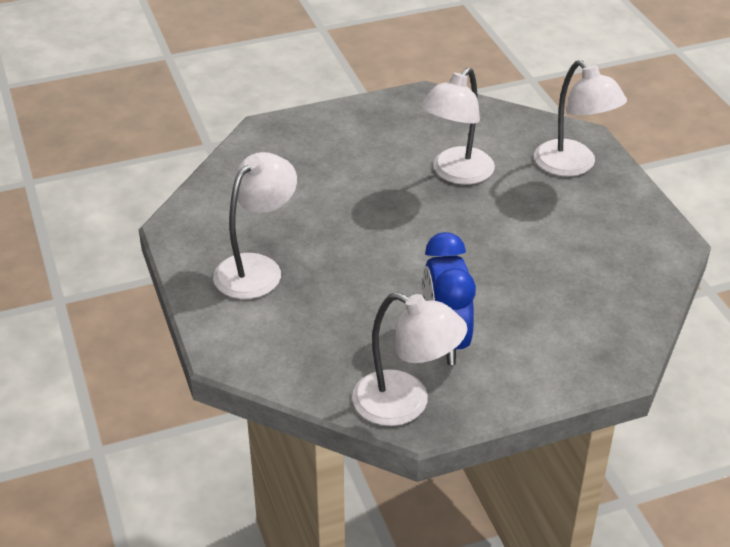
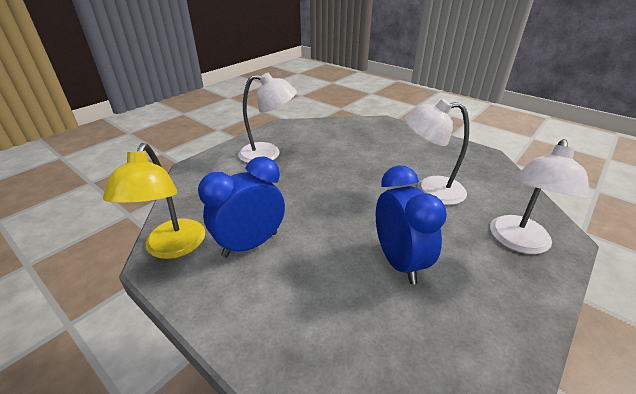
camera: 60 degrees right, 5 degrees down
(405, 404) = (172, 248): white lamp -> yellow lamp
(544, 249) = (399, 261): none -> blue clock

